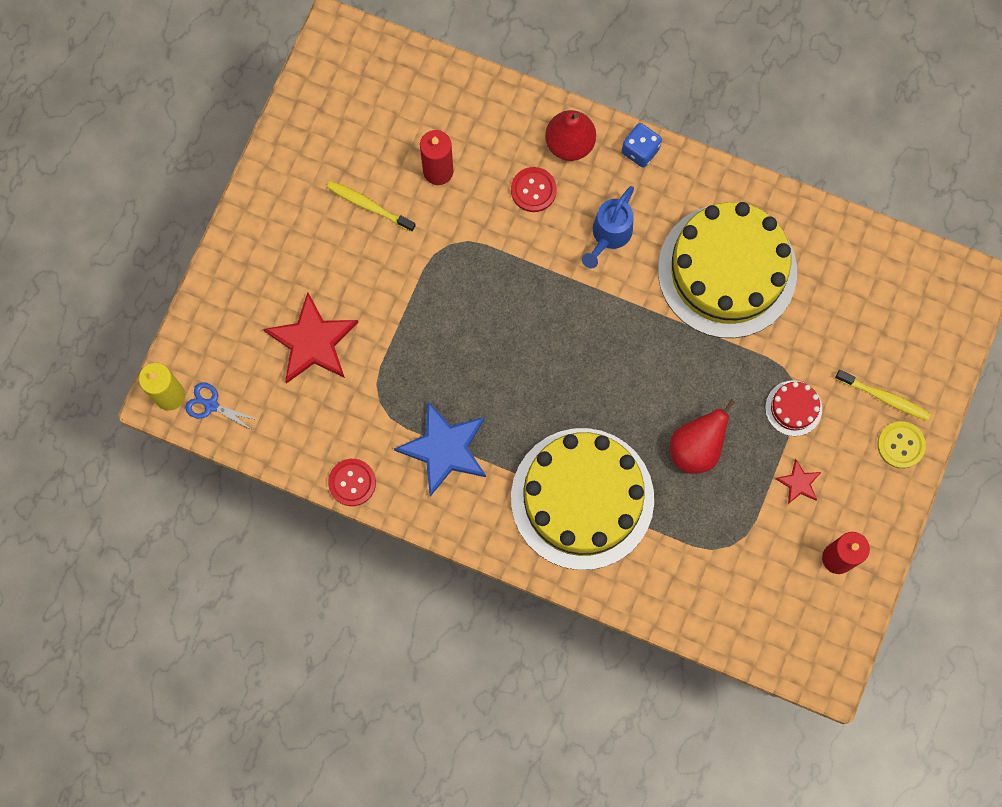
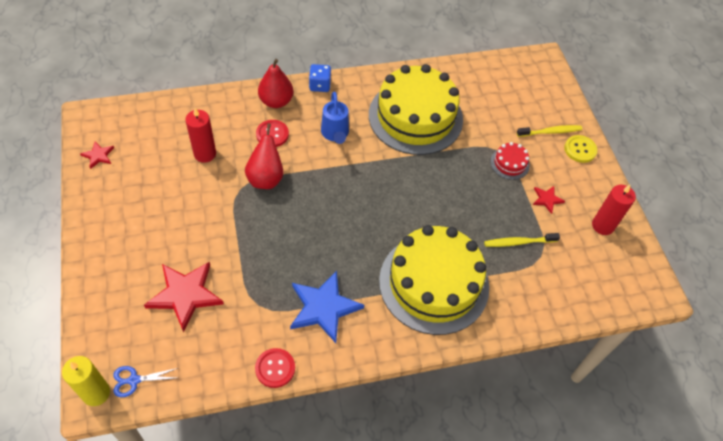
camera: 40 degrees left, 20 degrees down
(318, 101) = (98, 155): none -> red star
(369, 206) = (172, 195): yellow toothbrush -> yellow toothbrush (518, 242)
(696, 448) = (476, 215): red pear -> red pear (266, 178)

